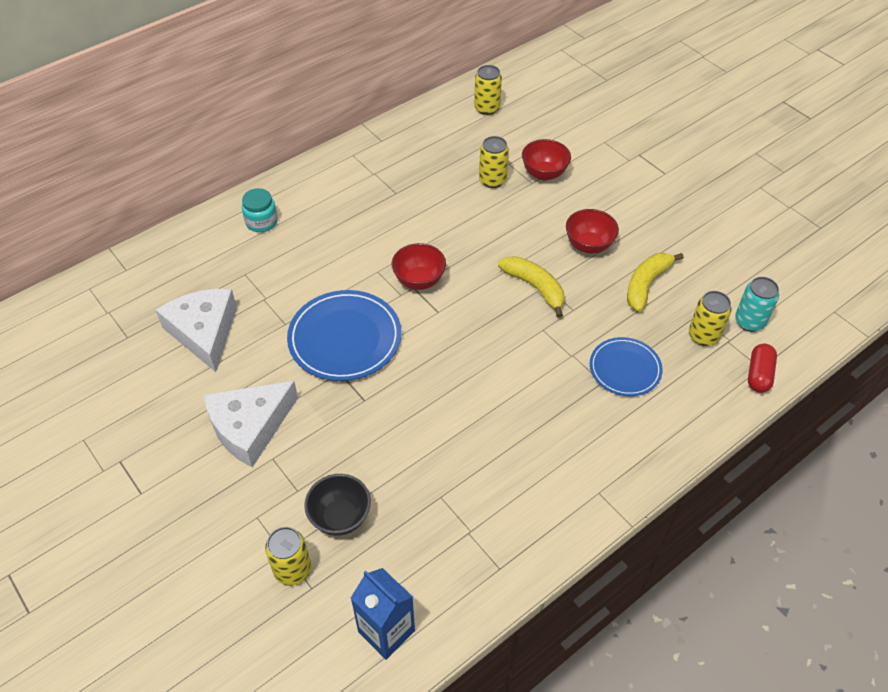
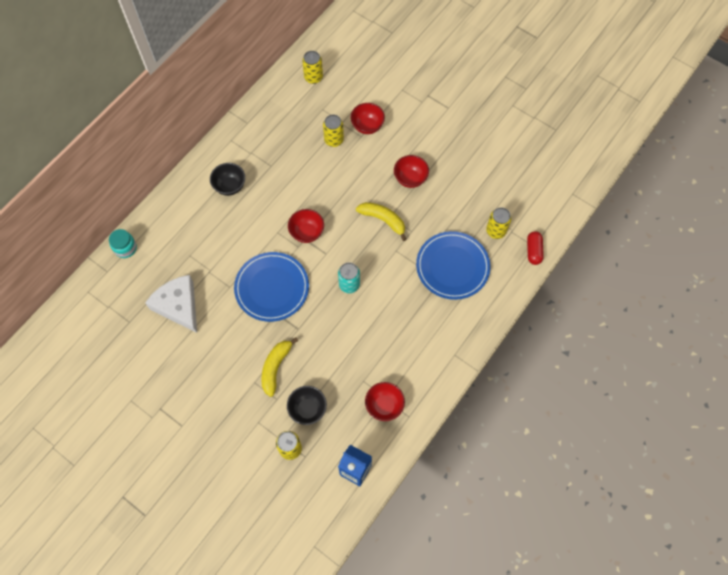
camera: 15 degrees left, 15 degrees up
(250, 427) = (233, 365): white cheese -> none
(261, 222) = (186, 211): turquoise jar -> turquoise jar (125, 248)
(332, 205) = (230, 186): none -> black bowl
(463, 542) = (384, 406): none -> red bowl
(625, 369) = (452, 267): blue plate -> blue plate, size x1.61
(646, 284) = (453, 201): yellow banana -> yellow banana (275, 367)
(749, 322) = (522, 214): turquoise can -> turquoise can (349, 284)

